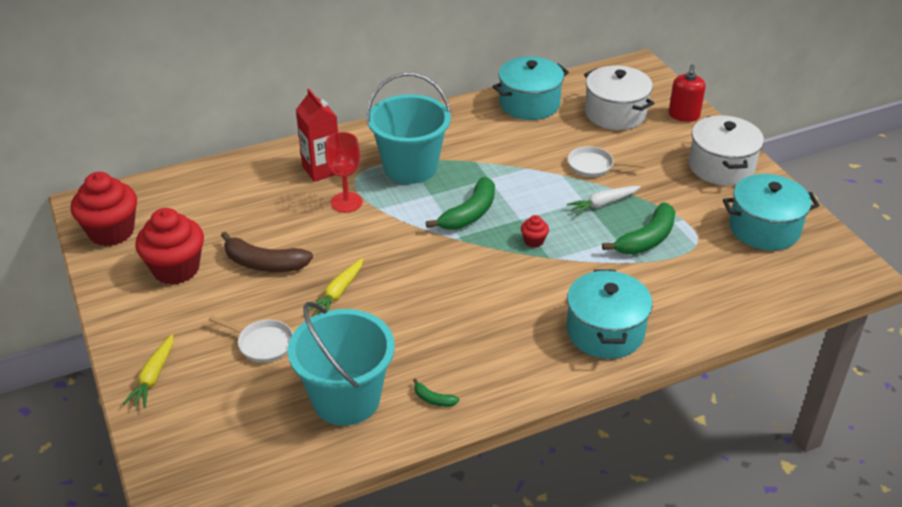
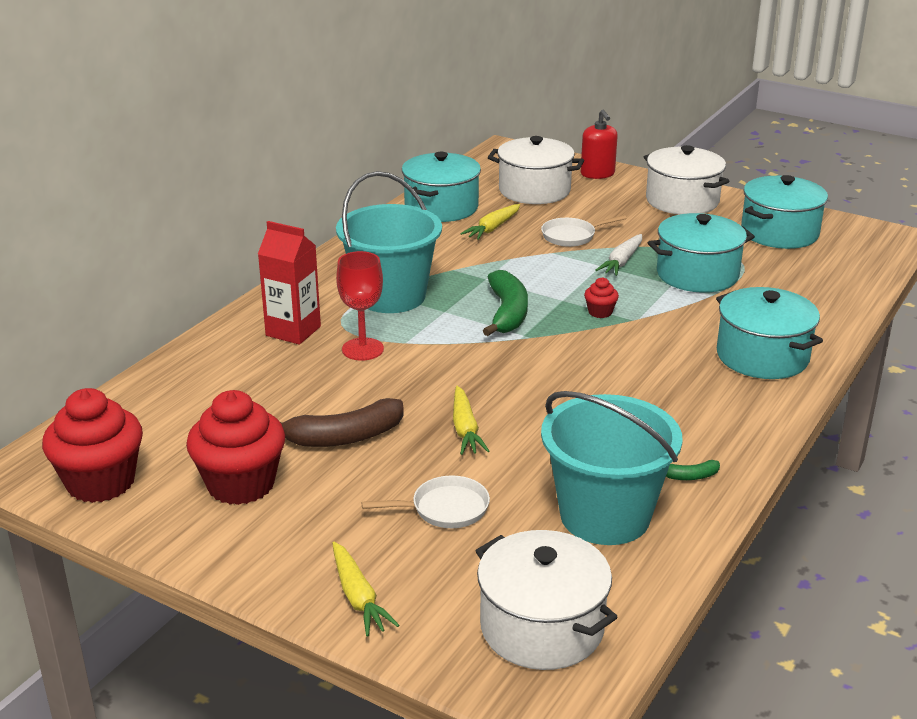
camera: 35 degrees left, 10 degrees down
(222, 452) = (541, 627): none -> white pot
(544, 136) = (492, 228): none -> yellow carrot
(646, 239) = (697, 274): green banana -> turquoise pot

